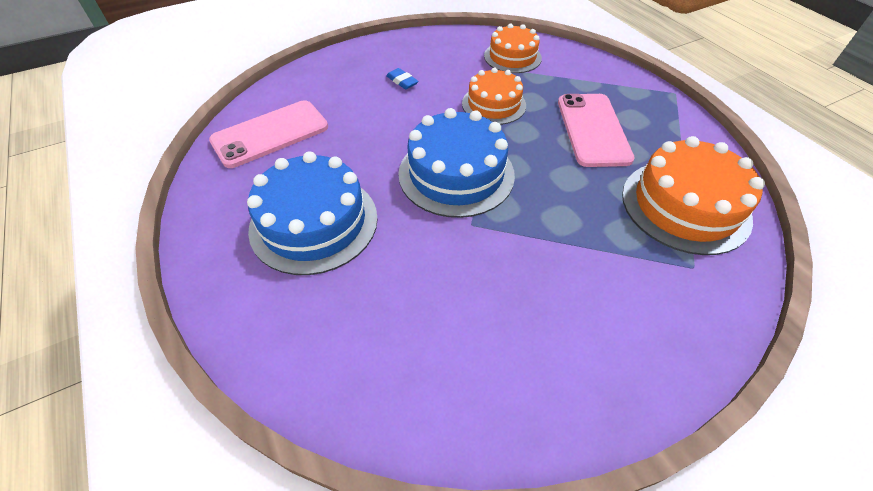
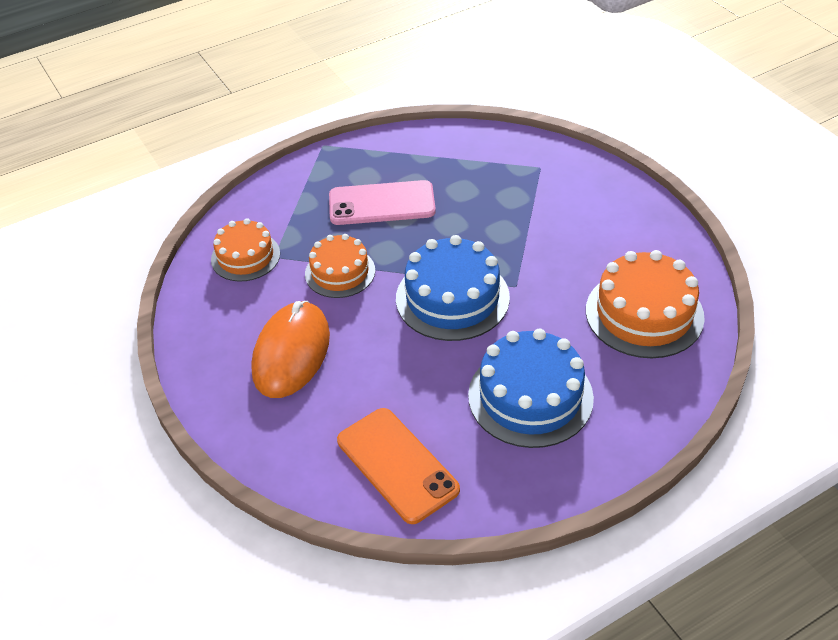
camera: 90 degrees left, 5 degrees down
(270, 134) = (397, 465): pink phone -> orange phone
(402, 81) = (291, 353): blue eraser -> orange mouse
(685, 205) = (477, 162): orange cake -> orange cake (644, 313)

